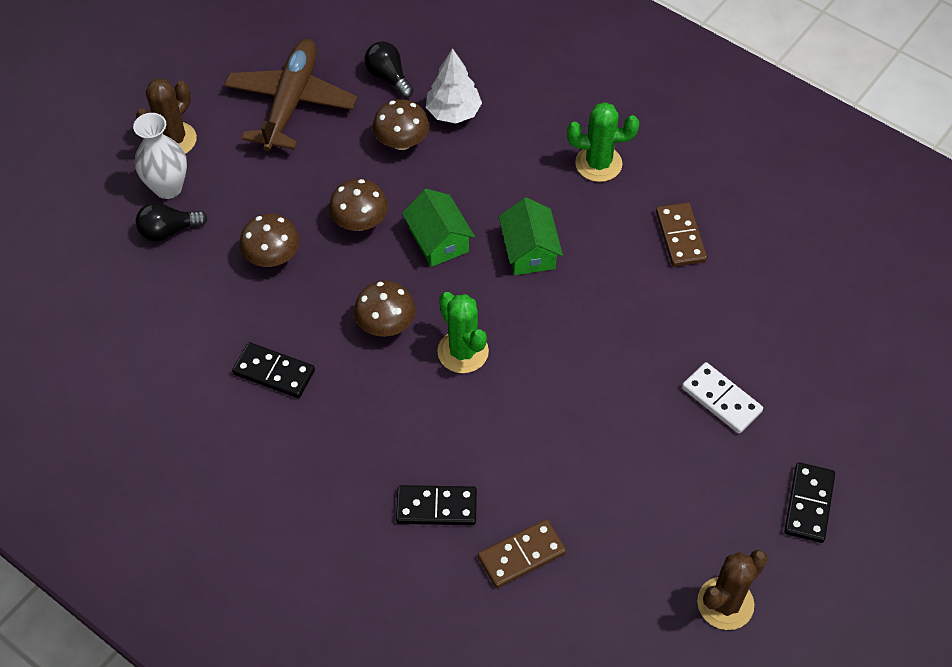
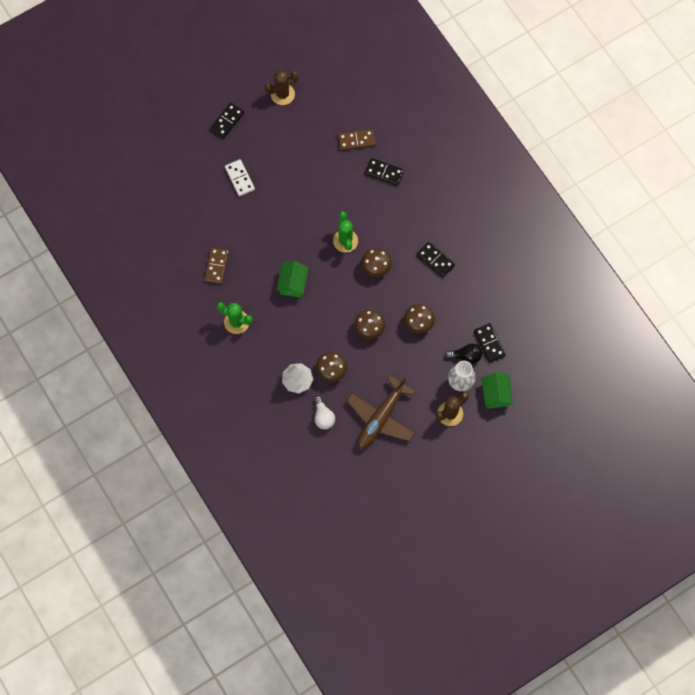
camera: 160 degrees left, 15 degrees up
(129, 263) = (489, 343): none -> black domino
(388, 77) = (323, 416): black light bulb -> white light bulb
(438, 240) = (334, 304): green house -> green house (495, 394)

